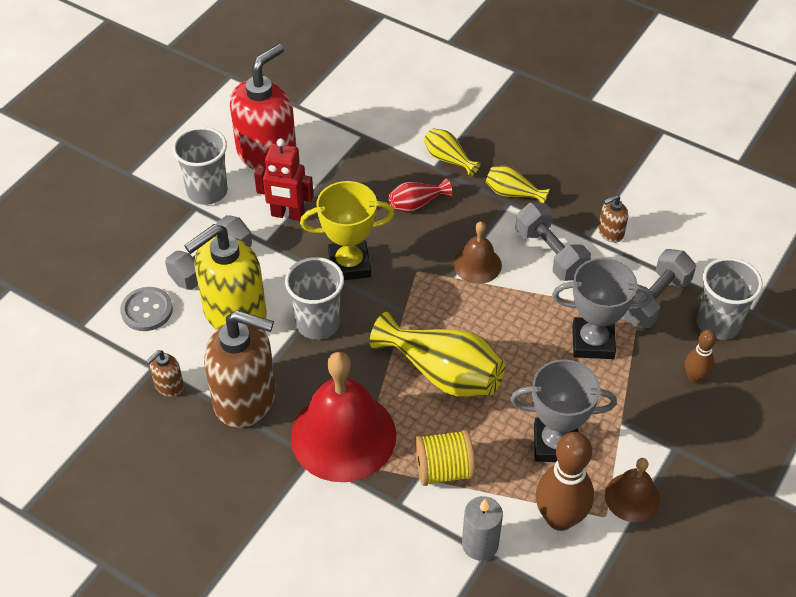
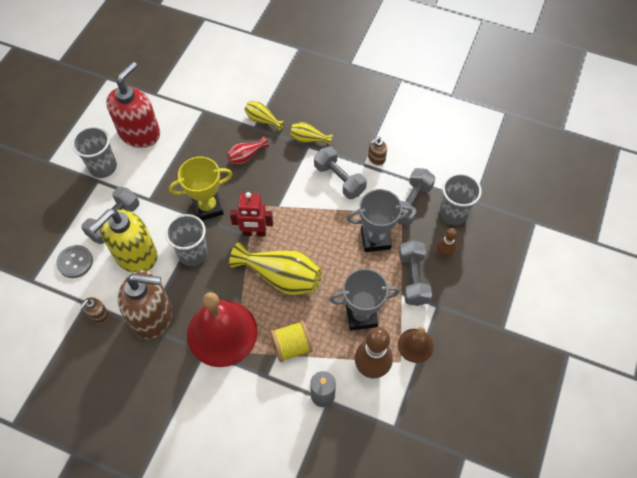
camera: 10 degrees left, 10 degrees up
(287, 215) = (160, 177): red robot -> red robot (254, 232)
(477, 264) = (293, 194): brown bell -> none
(642, 404) = (413, 278): none -> grey dumbbell

